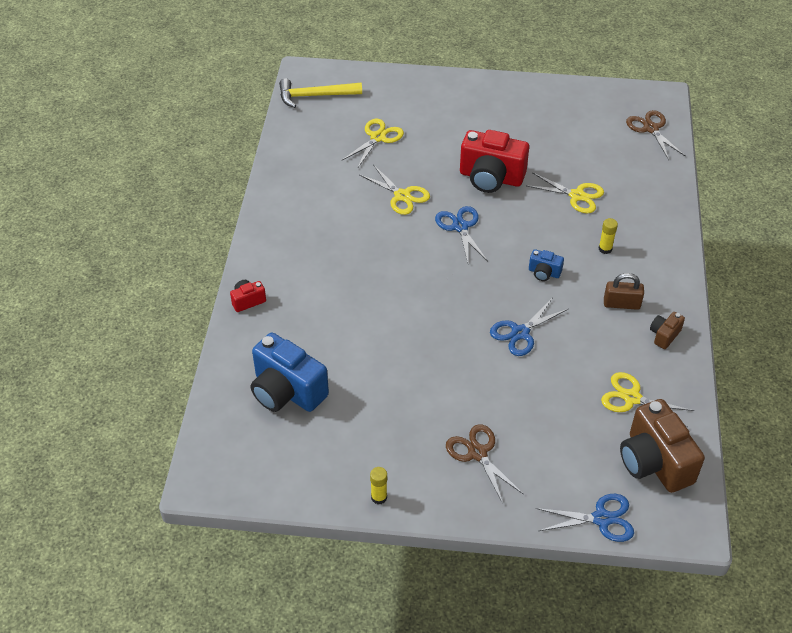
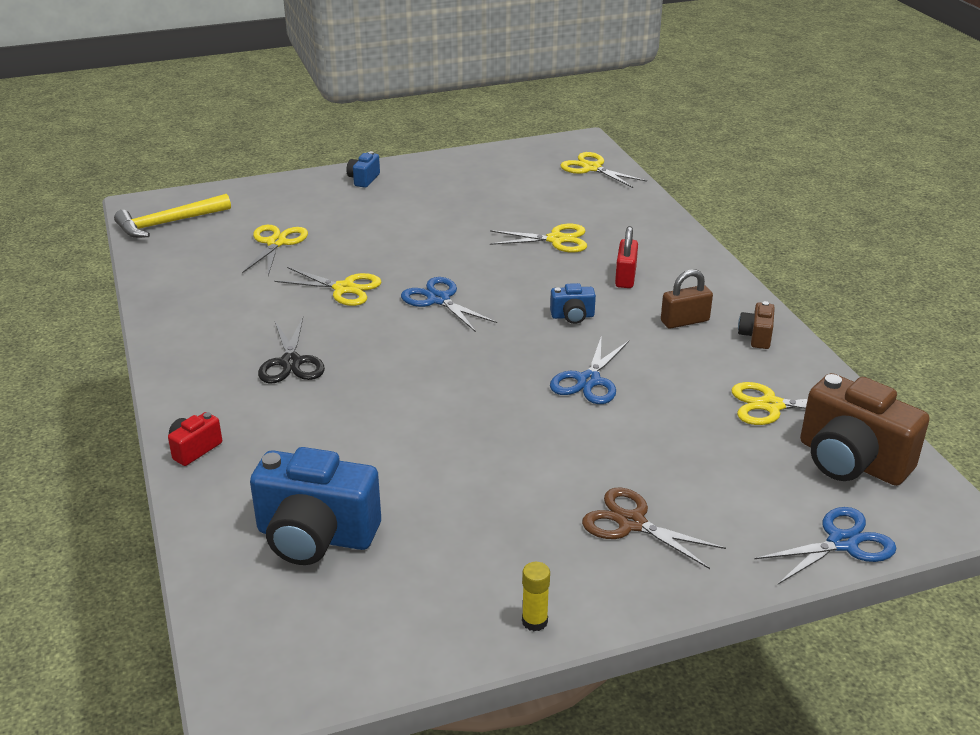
camera: 25 degrees left, 15 degrees down
(336, 251) = (291, 362): none -> black scissors
(470, 90) = (363, 179): none -> blue camera
(491, 178) = (443, 247): red camera -> none
(605, 249) = (625, 277): yellow glue stick -> red padlock
(651, 128) = (592, 168): brown scissors -> yellow scissors

